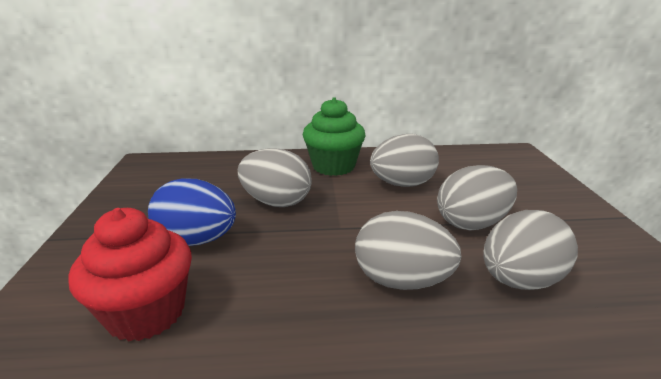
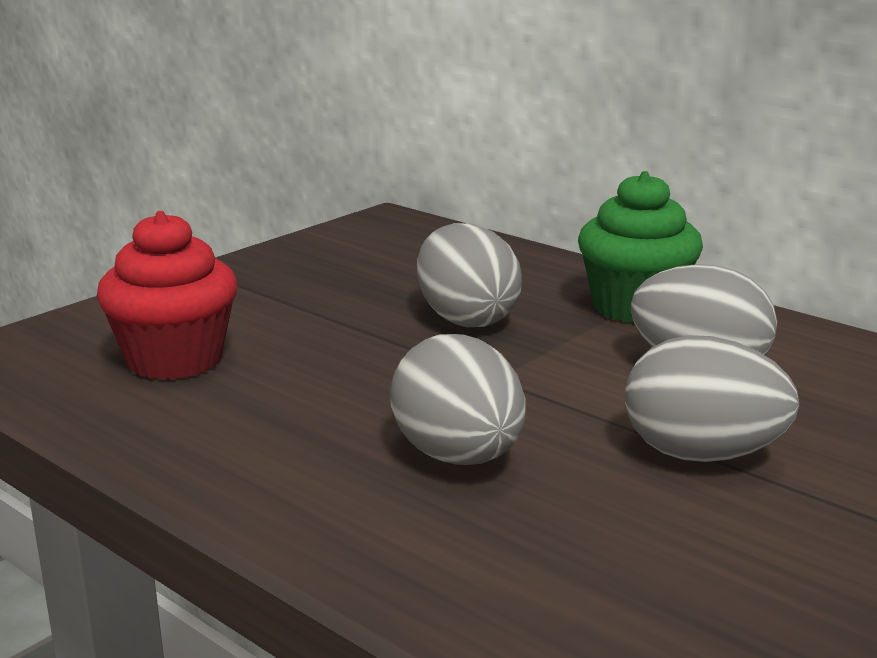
camera: 45 degrees right, 5 degrees down
(197, 240) = (311, 321): blue egg -> none
(519, 280) = (618, 534): grey egg -> none

